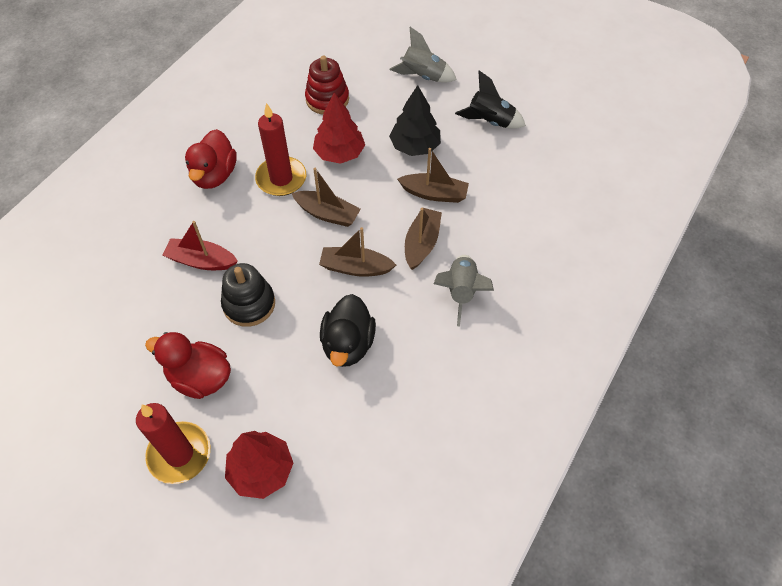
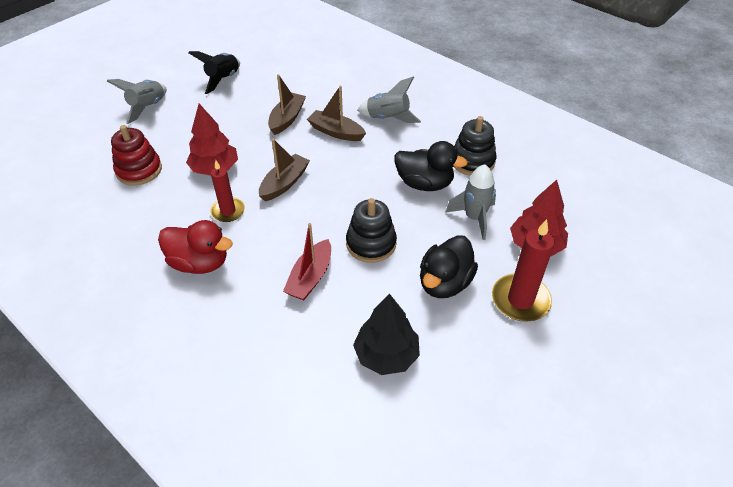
camera: 80 degrees left, 10 degrees down
(200, 378) = (444, 283): red duck -> black duck
(281, 178) = (228, 211): red candle -> red candle, size x0.65
(298, 401) = (474, 218): none -> grey rocket
(355, 268) = (349, 172): brown boat -> none
(398, 393) = (472, 161): none -> black stacking toy
(415, 146) = (230, 122): black tree -> black tree (386, 355)

